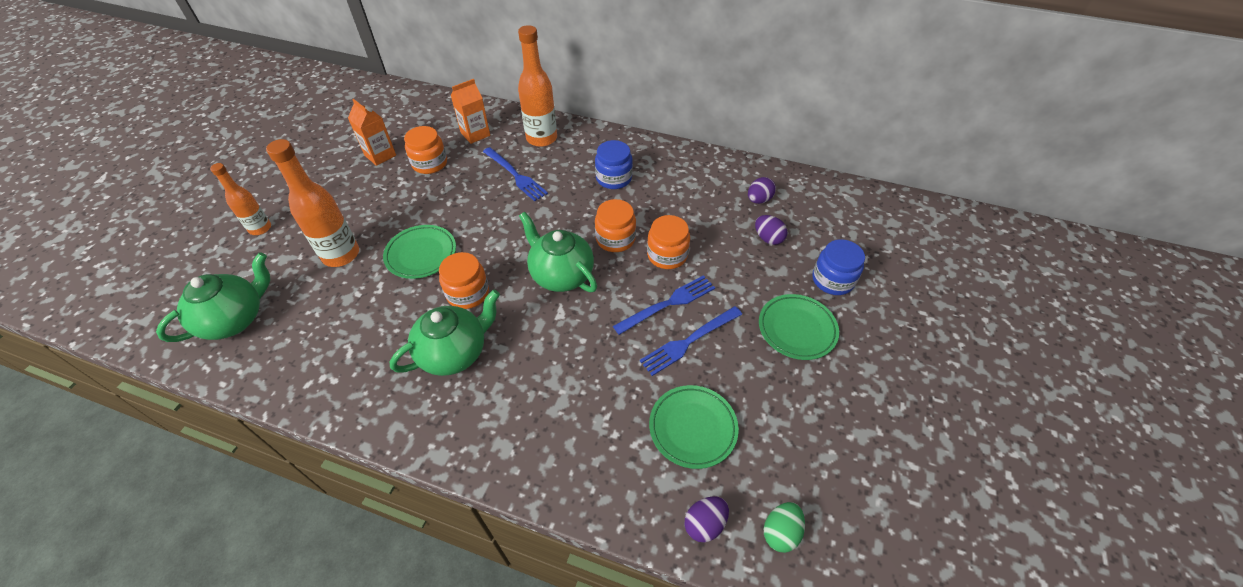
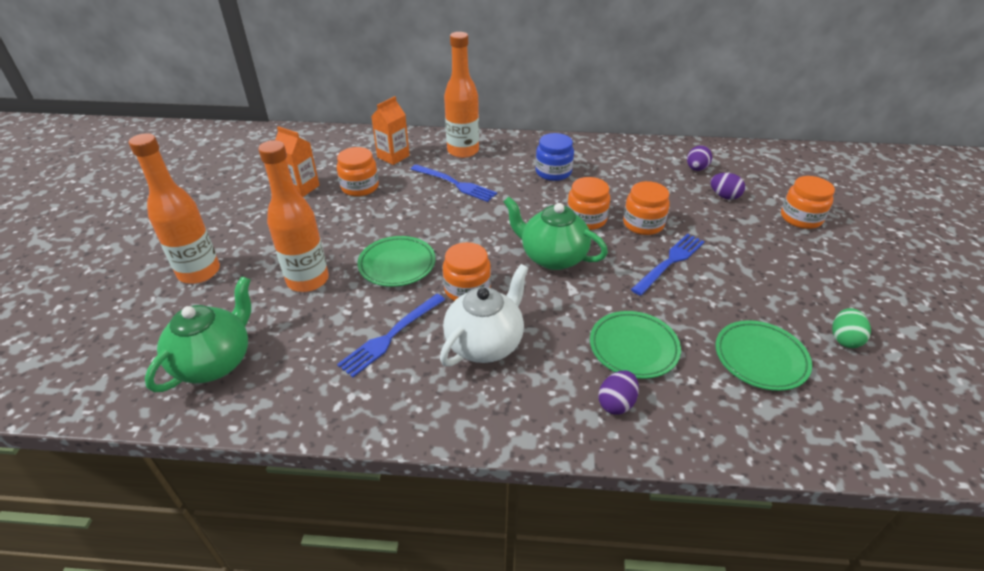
camera: 15 degrees left, 10 degrees down
(260, 228) = (199, 272): orange bottle -> orange bottle, size x1.64
(455, 352) = (485, 343): green teapot -> white teapot
(689, 341) = (709, 289): blue fork -> blue fork (391, 336)
(704, 524) = (826, 436): purple egg -> purple egg (616, 403)
(780, 532) = (897, 426): green egg -> green egg (844, 339)
(797, 329) = (797, 261): green plate -> green plate (633, 348)
(832, 280) = (801, 218): blue jar -> orange jar

